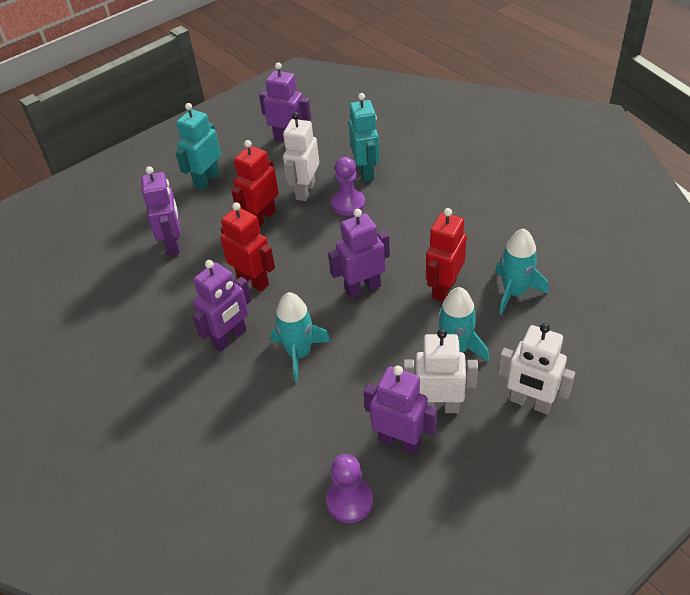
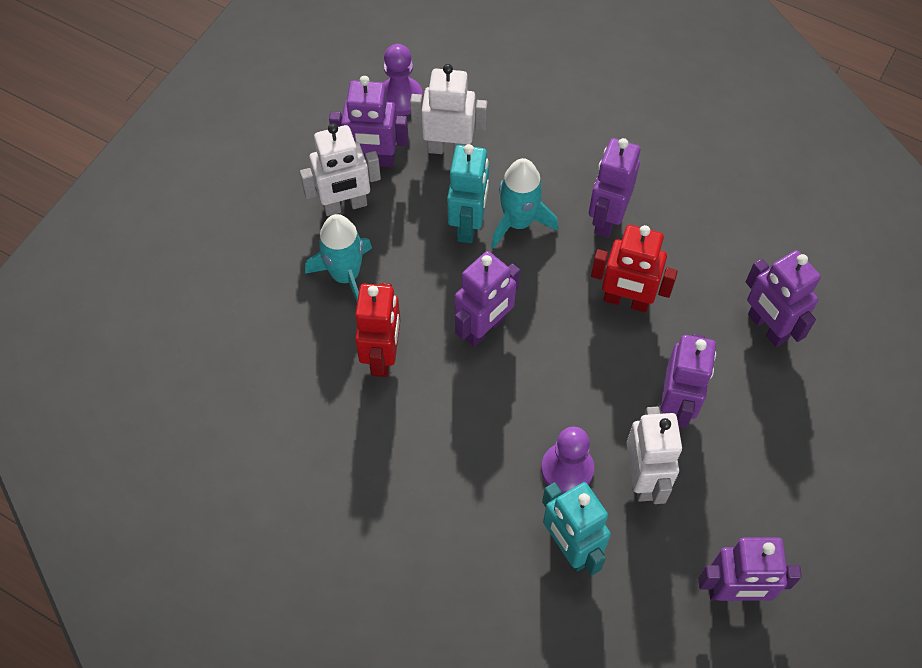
camera: 155 degrees right, 15 degrees up
(206, 180) = (805, 458): turquoise robot -> turquoise robot (468, 225)
(262, 218) = (676, 406): red robot -> purple robot
(514, 292) = (293, 375): turquoise rocket -> none
(530, 403) = (251, 236): white robot -> white robot (449, 148)

